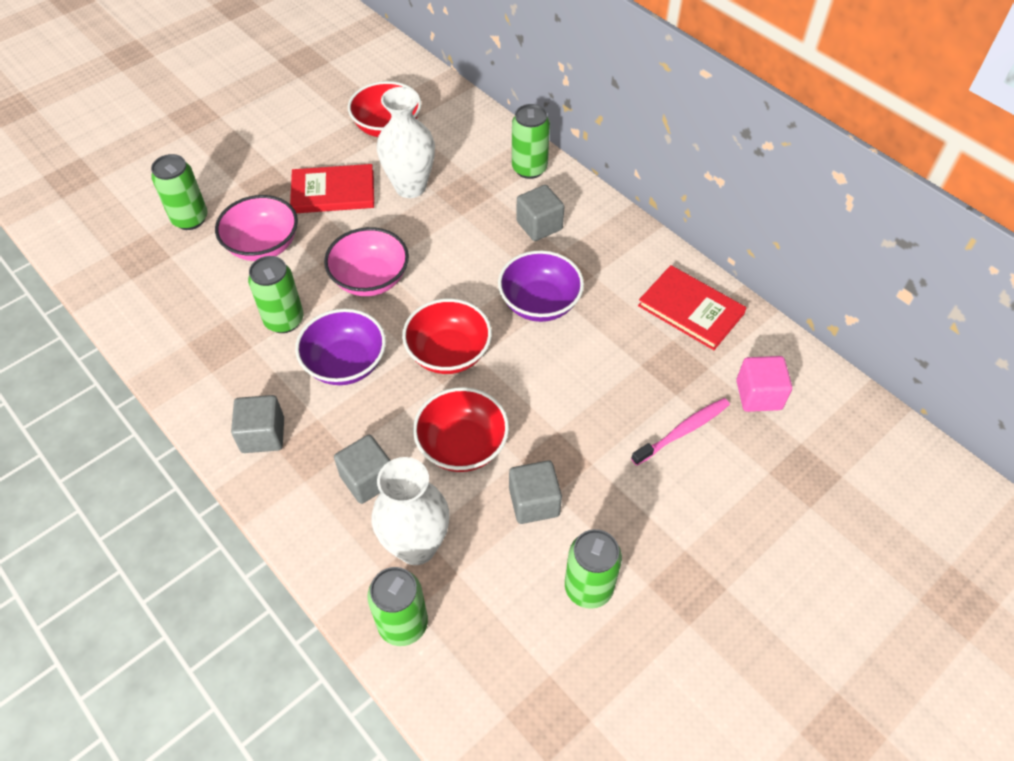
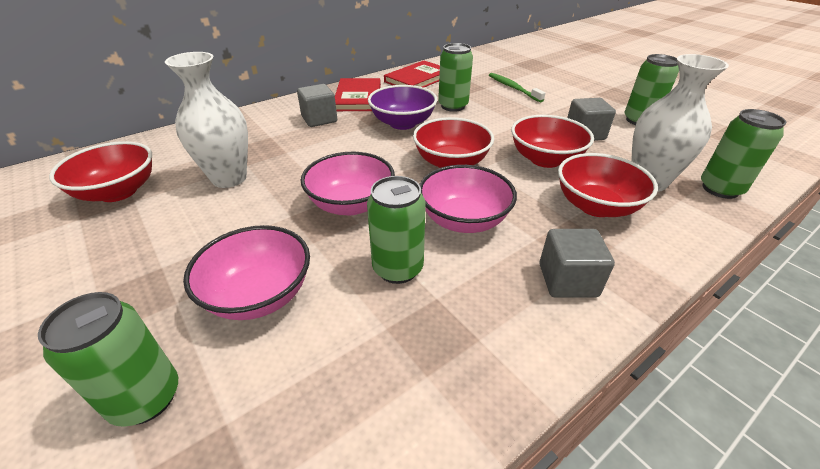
camera: 85 degrees left, 15 degrees down
(333, 192) = (197, 232): red book -> red book (358, 97)
(345, 364) = (463, 220): purple bowl -> pink bowl
(368, 479) = (596, 206): grey cube -> red bowl
(529, 169) = (250, 120): green can -> green can (453, 106)
(682, 431) = (513, 88): pink toothbrush -> green toothbrush
(758, 395) = (483, 69): pink cube -> none

